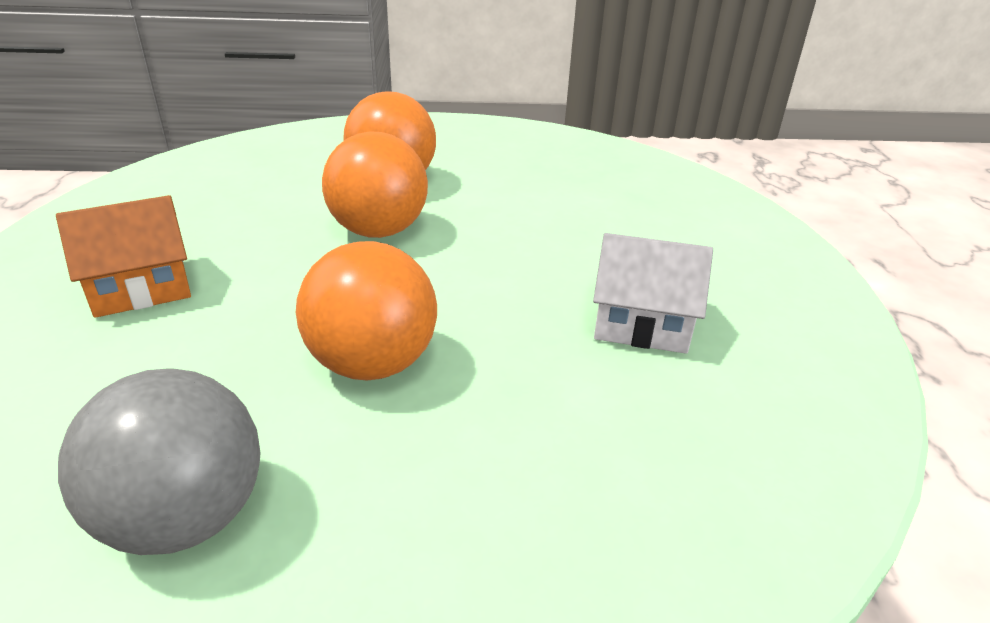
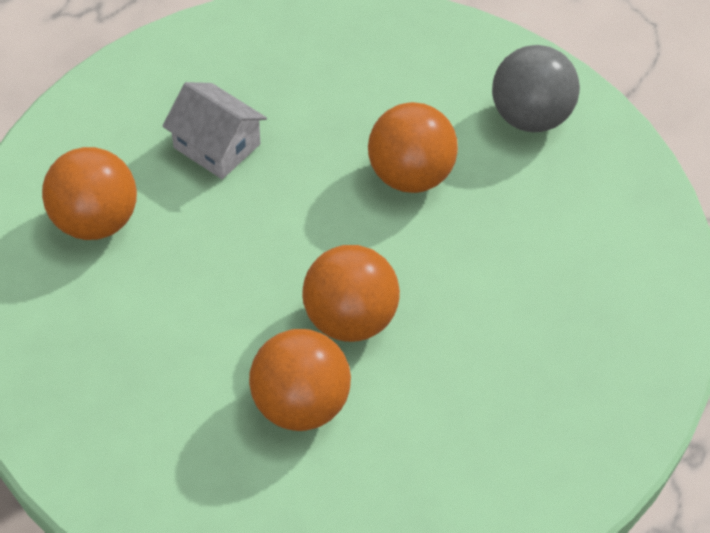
camera: 155 degrees left, 20 degrees up
(140, 287) = (555, 309): orange house -> none
(681, 234) = (96, 221): none -> orange ball

